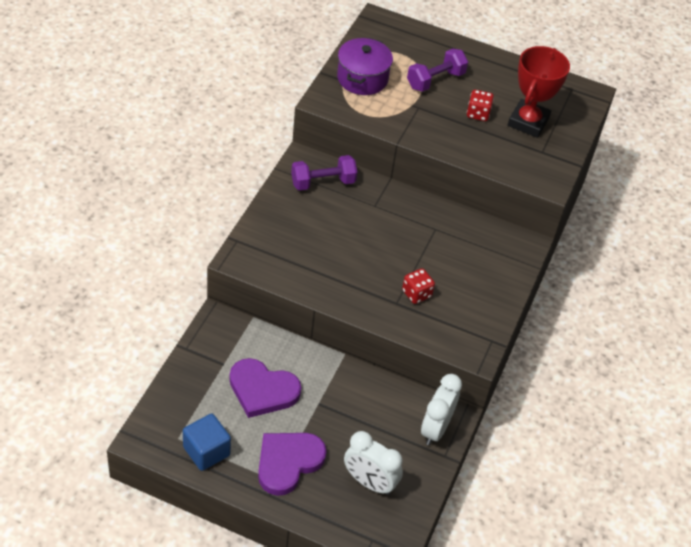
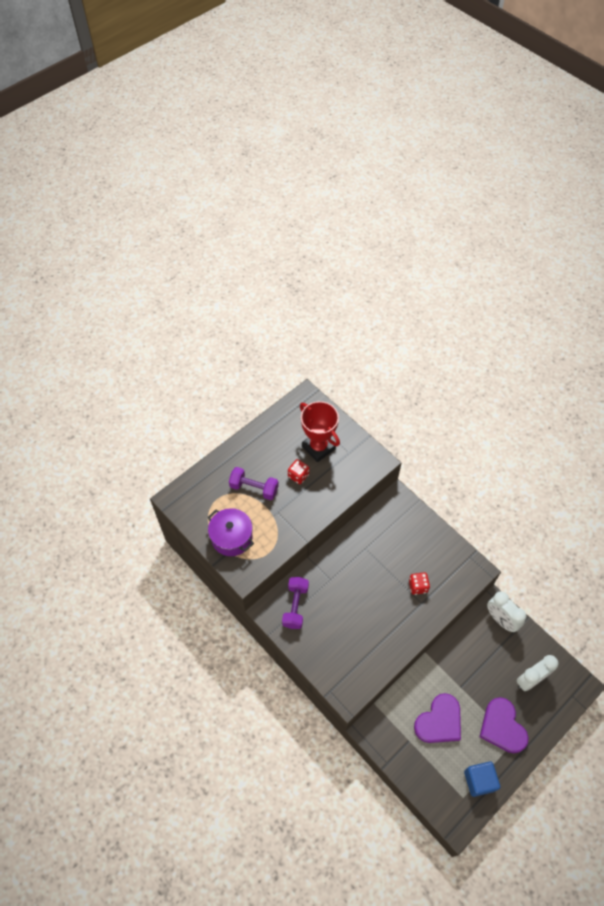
camera: 60 degrees left, 10 degrees up
(435, 80) = (254, 488): purple dumbbell -> purple dumbbell turned 60 degrees counterclockwise

